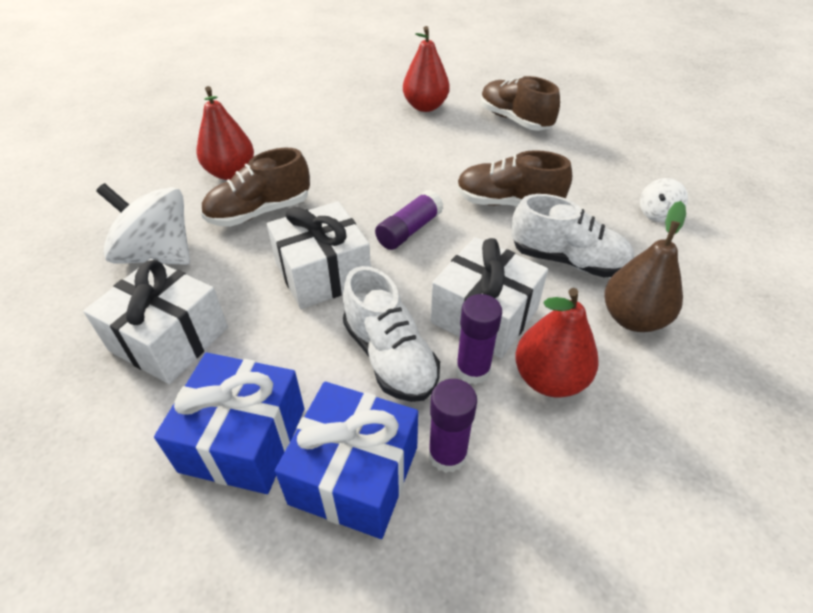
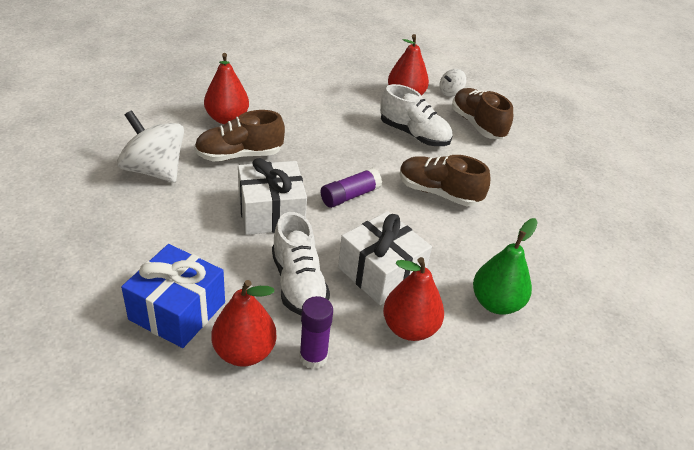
camera: 10 degrees right, 5 degrees down
(169, 339) = (146, 232): white gift -> none
(354, 474) = (244, 352): blue gift -> red pear
(472, 370) = (355, 308): purple glue stick -> none
(567, 260) = (466, 248): white shoe -> white shoe (414, 134)
(633, 318) = (496, 303): brown pear -> green pear
(657, 214) = (560, 230): white spinning top -> white spinning top (450, 92)

